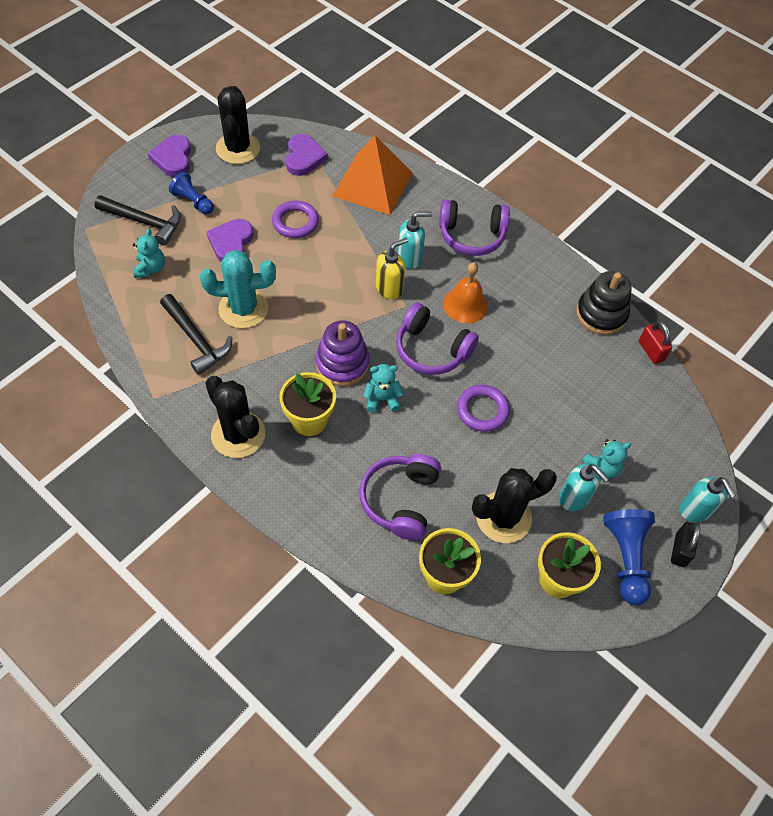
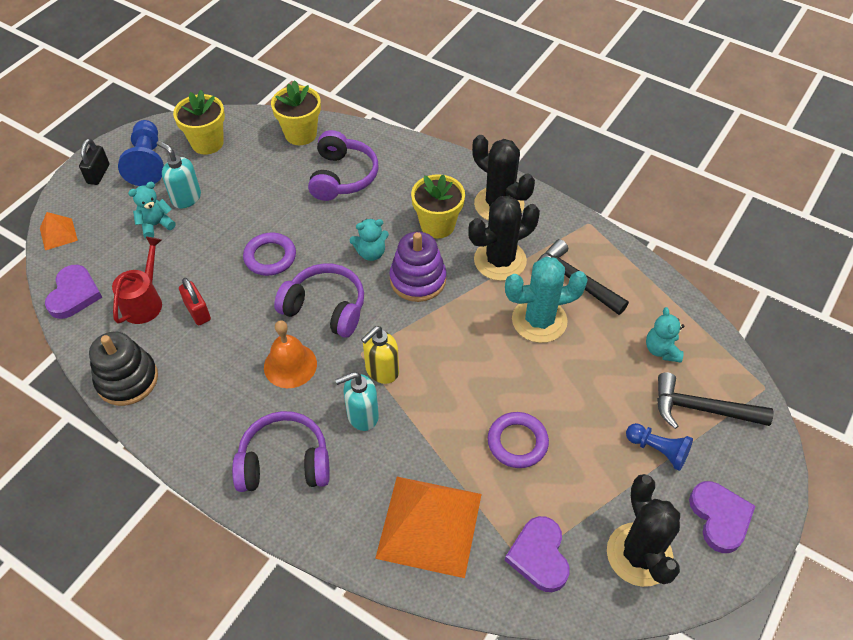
camera: 175 degrees right, 5 degrees down
(231, 243) = (585, 398): purple heart -> purple heart (74, 294)
(503, 517) = (251, 176): black cactus -> black cactus (500, 260)
(599, 382) = (145, 301): none -> red watering can
(651, 351) = (77, 344): red padlock -> red padlock (197, 312)
(695, 510) = (75, 204): turquoise soap dispenser -> none
(702, 472) = (58, 234): none -> orange pyramid

